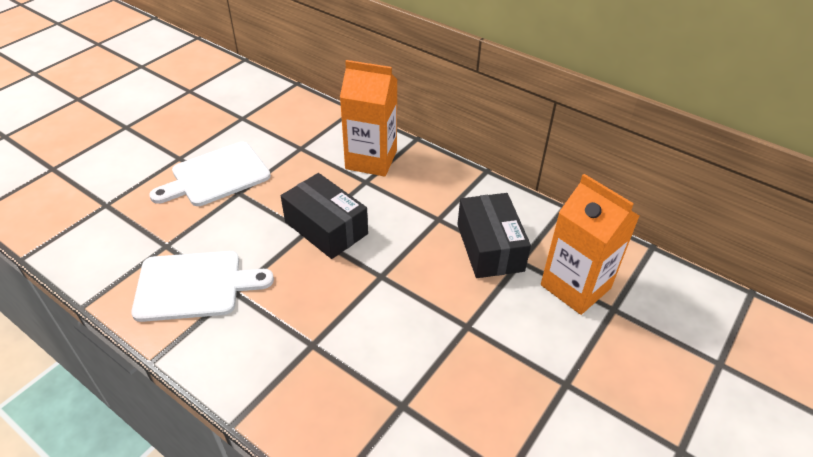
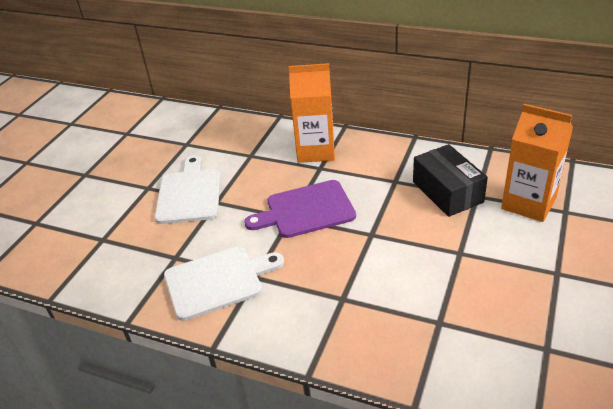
camera: 10 degrees left, 5 degrees down
(216, 176) = (189, 193): white cutting board -> white cutting board turned 135 degrees clockwise
(326, 228) = (306, 210): black box -> purple cutting board

